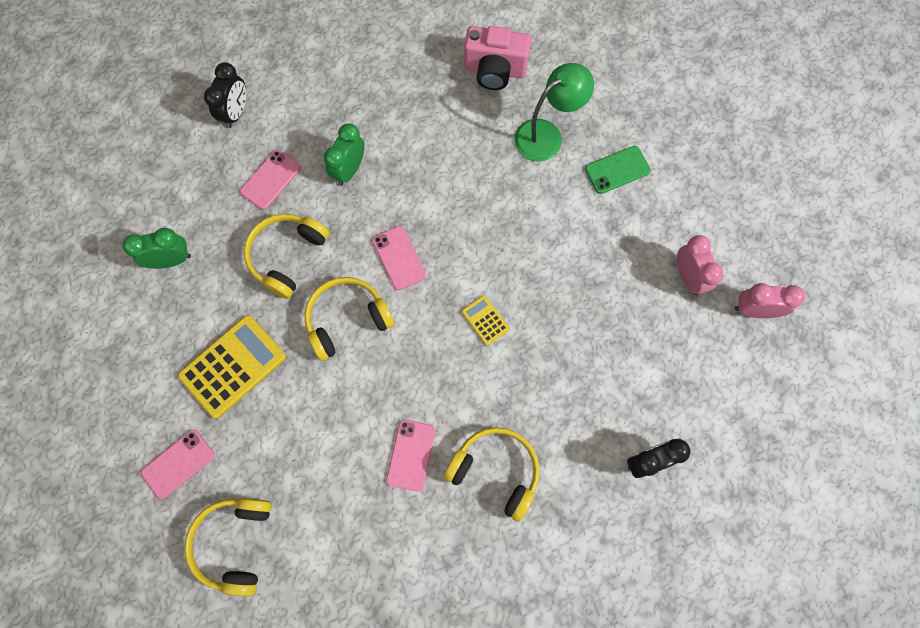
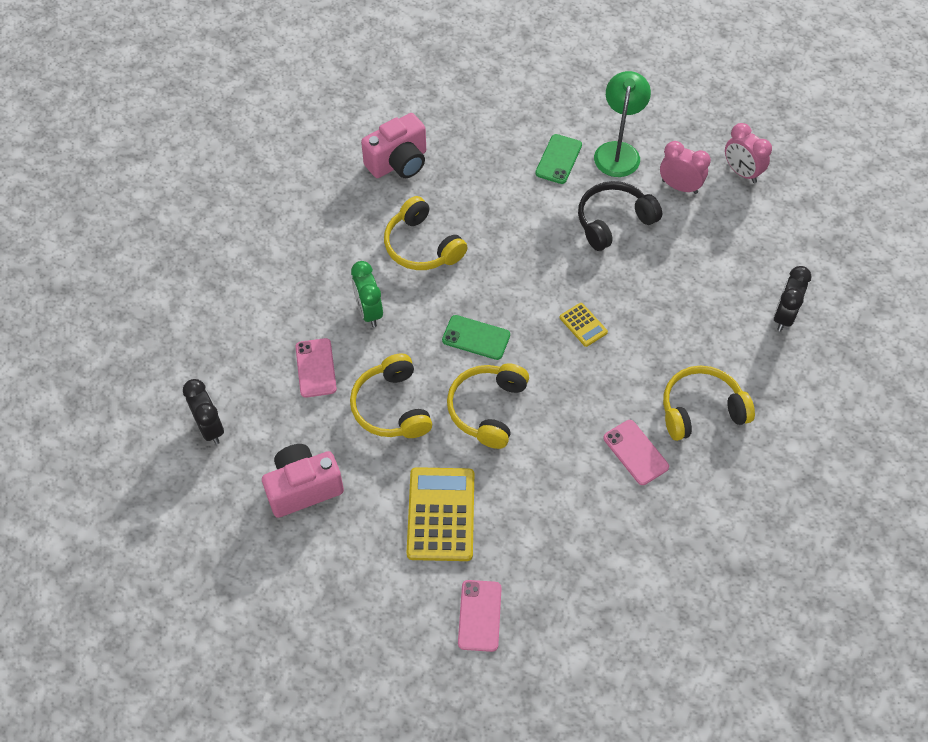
camera: 45 degrees left, 15 degrees down
(171, 260) = (303, 488): green clock -> pink camera
(235, 543) = (584, 624): yellow headphones -> yellow headphones (422, 246)
(236, 112) = (230, 346): black clock -> black clock (210, 428)
(399, 258) = (476, 338): pink phone -> green phone
(485, 320) = (583, 325): yellow calculator -> yellow calculator turned 135 degrees counterclockwise
(546, 135) = (485, 175): green lamp -> green lamp (618, 151)
(602, 259) = (613, 221): none -> black headphones
(754, 310) = (741, 172): pink clock -> pink clock turned 90 degrees counterclockwise

